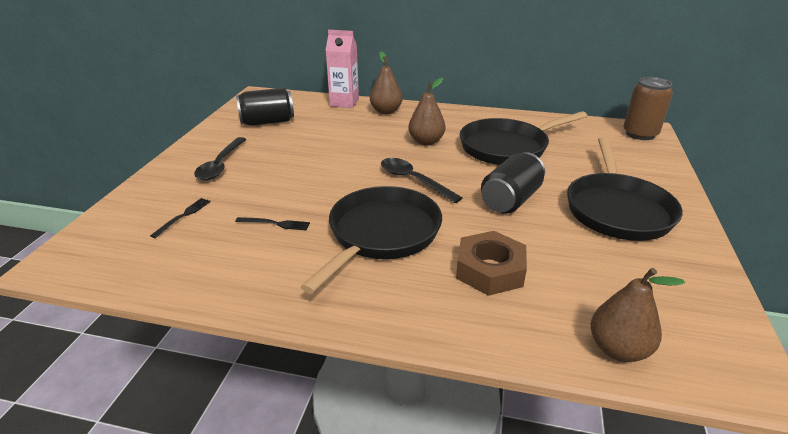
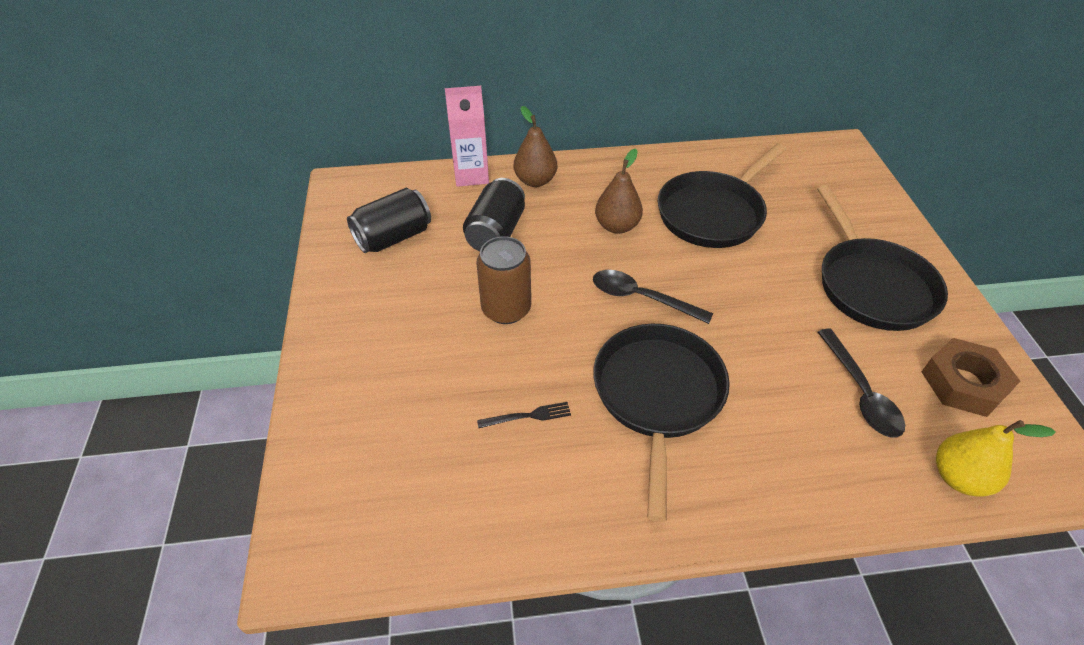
camera: 20 degrees left, 15 degrees up
(183, 216) = (405, 438): black fork -> none
(220, 165) = (388, 335): black spoon -> black spoon (860, 393)
(490, 270) = (796, 413): brown nut -> brown nut (963, 383)
(510, 200) = (762, 301): black can -> black can (496, 232)
(618, 349) = (959, 477): brown pear -> yellow pear
(640, 134) = (839, 156): brown can -> brown can (506, 309)

